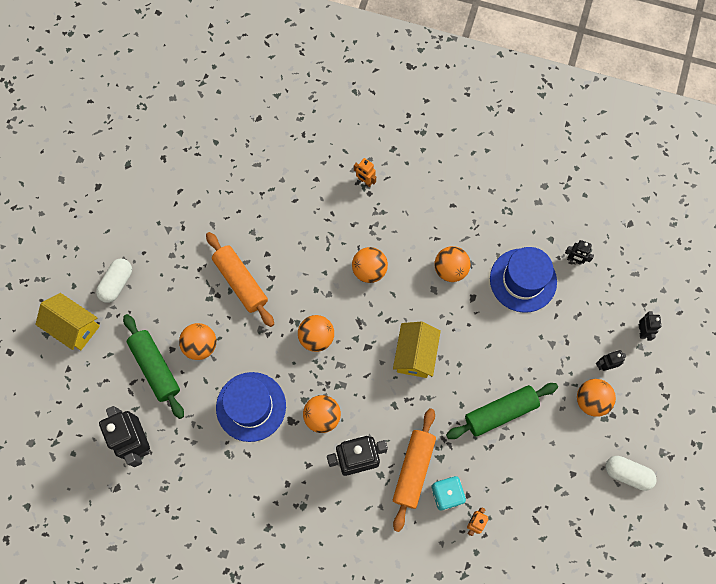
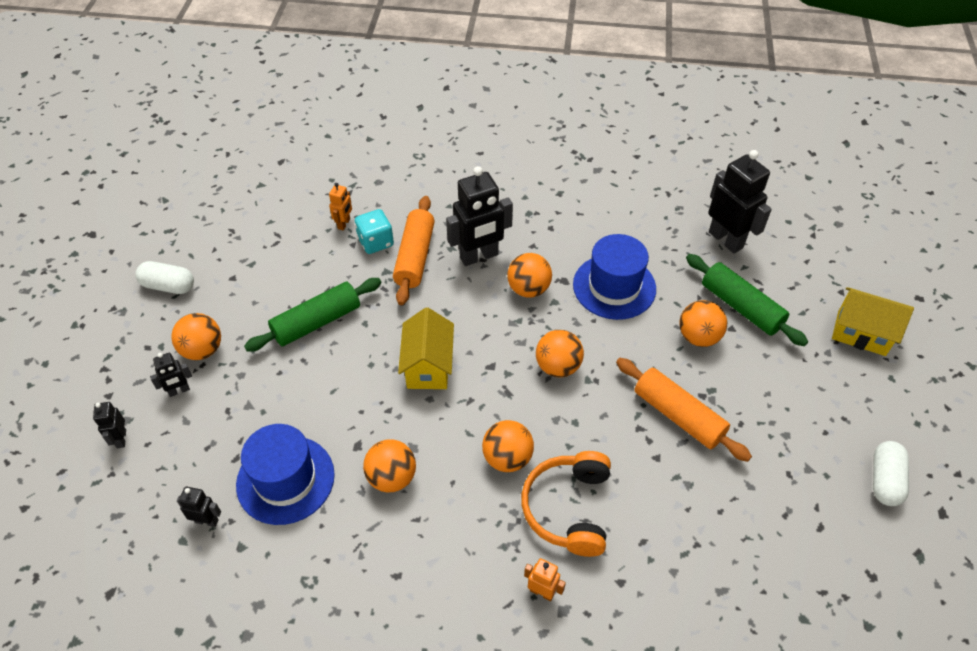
camera: 170 degrees right, 20 degrees down
(117, 283) = (838, 388): white capsule -> white capsule (884, 480)
(336, 229) = (568, 508): none -> orange headphones

